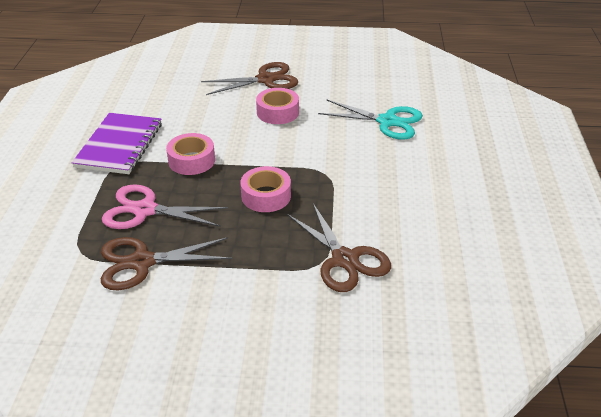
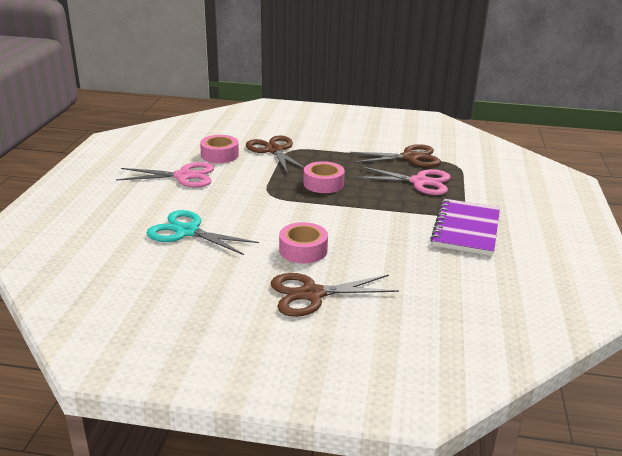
camera: 175 degrees left, 10 degrees down
(191, 160) = (390, 211): pink tape -> pink tape (220, 155)
(438, 193) = (184, 176): none -> pink scissors

